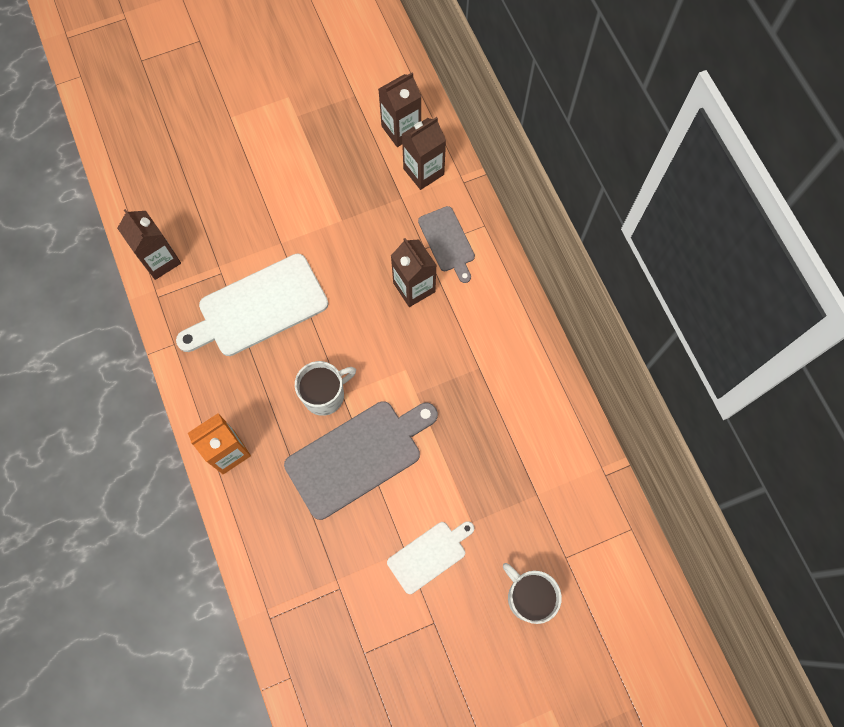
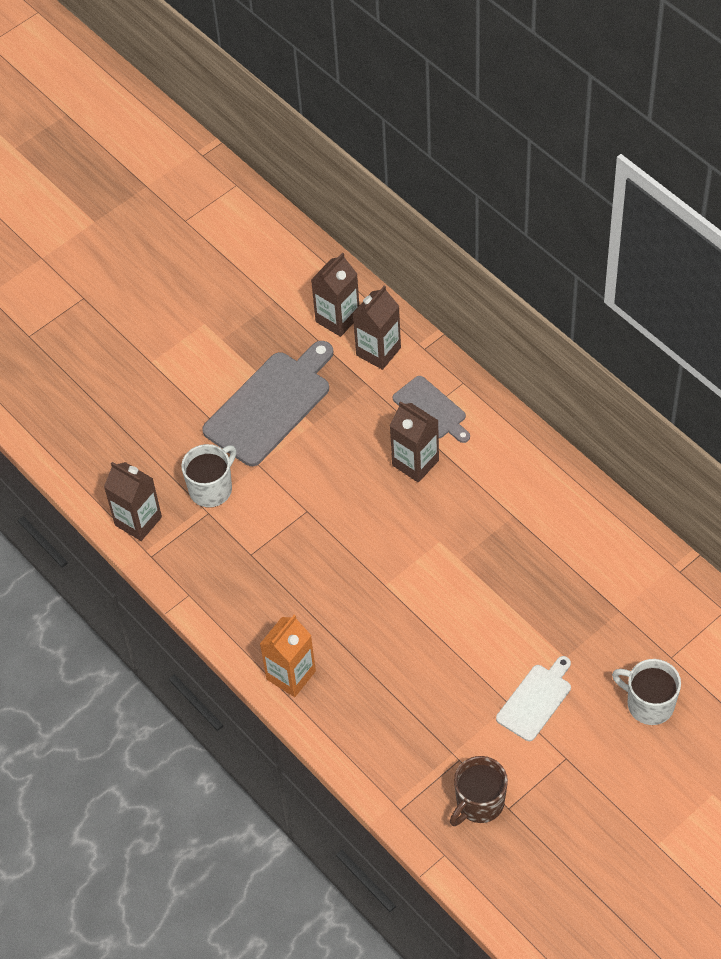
camera: 15 degrees left, 15 degrees down
(258, 307) = (261, 532): white cutting board -> none
(325, 395) = (367, 591): white mug -> white mug (211, 488)
(340, 638) = (479, 803): none -> brown mug
(358, 456) = (426, 635): grey cutting board -> grey cutting board (271, 405)

